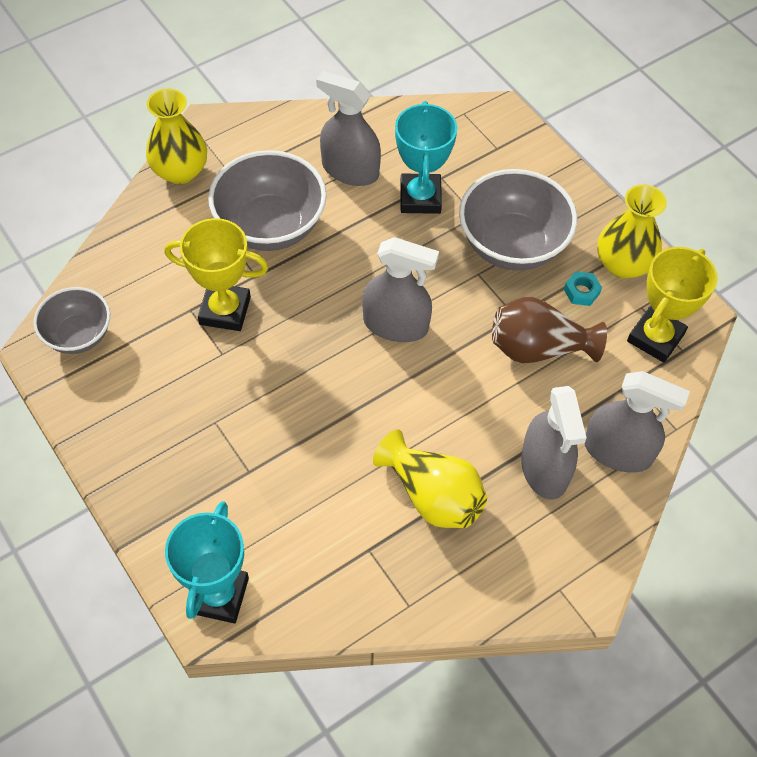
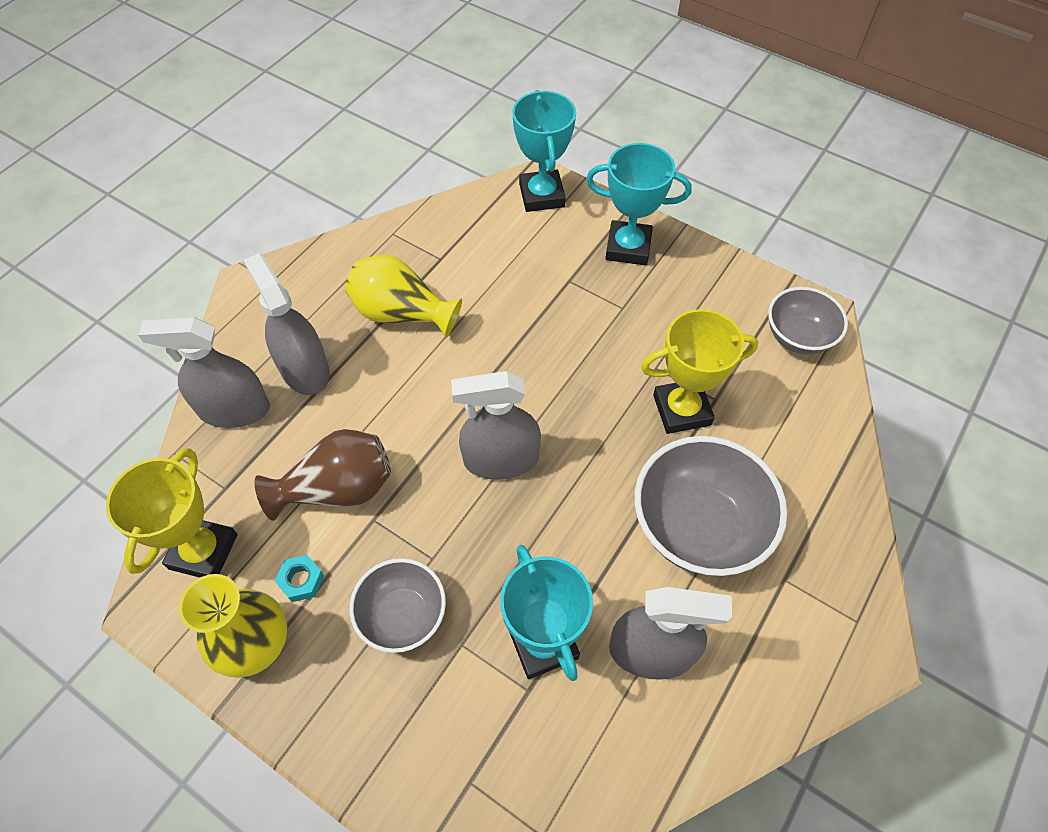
camera: 160 degrees right, 0 degrees up
(167, 488) = (628, 247): none -> turquoise trophy
(180, 171) = (850, 561): yellow vase -> none
(512, 245) = (403, 615): grey bowl -> grey bowl, size x0.61

